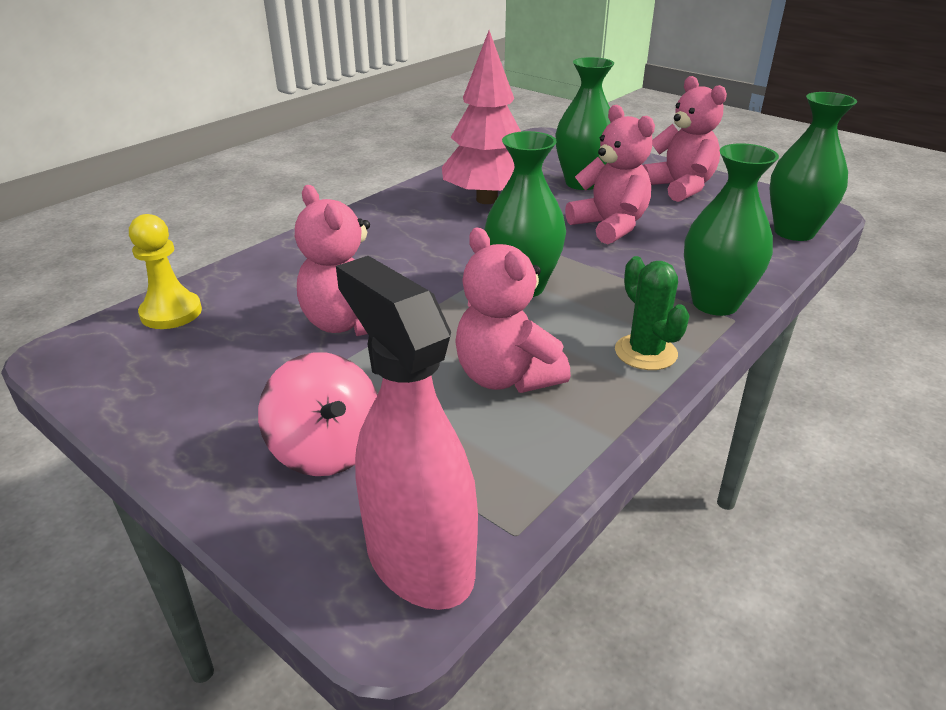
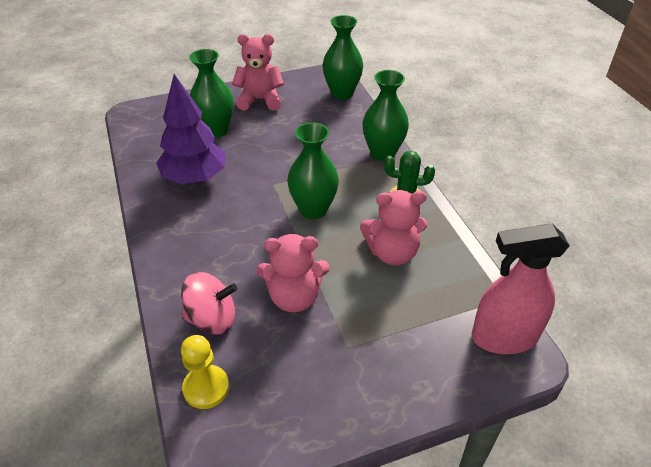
camera: 60 degrees left, 10 degrees up
(326, 449) = (409, 346): pink spinning top -> pink spinning top (212, 319)
(486, 199) = (195, 178): pink tree -> purple tree
(609, 226) = (278, 147): pink teddy bear -> none

